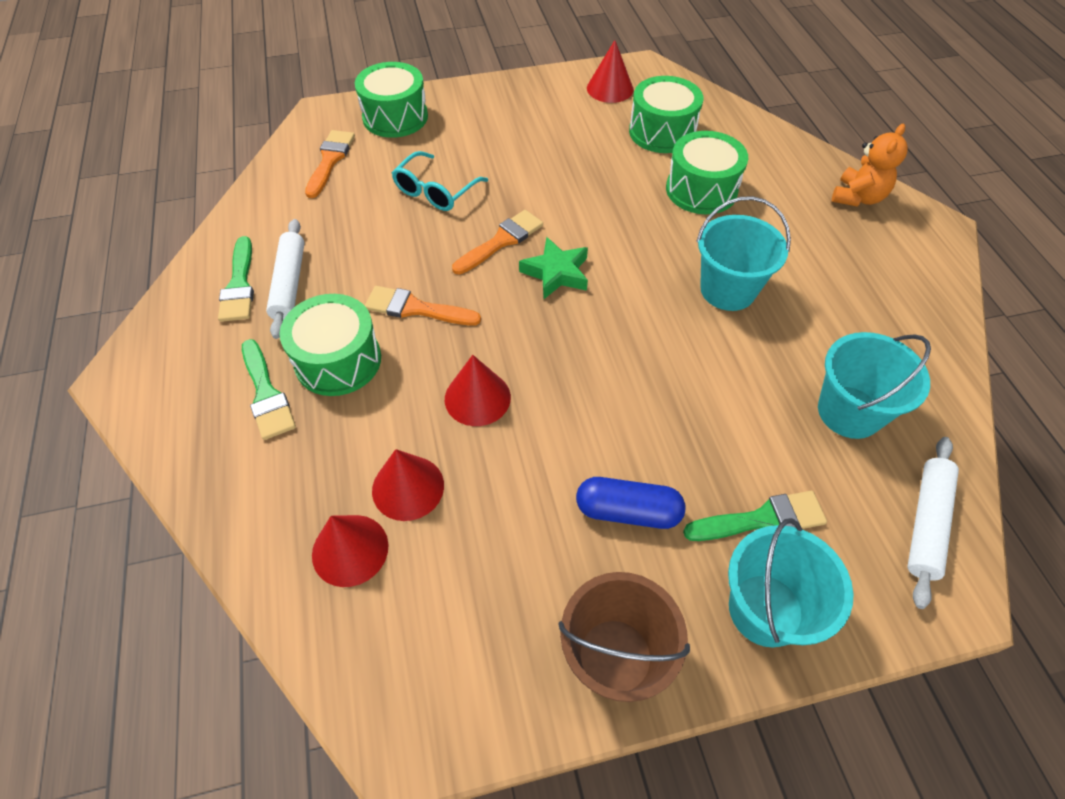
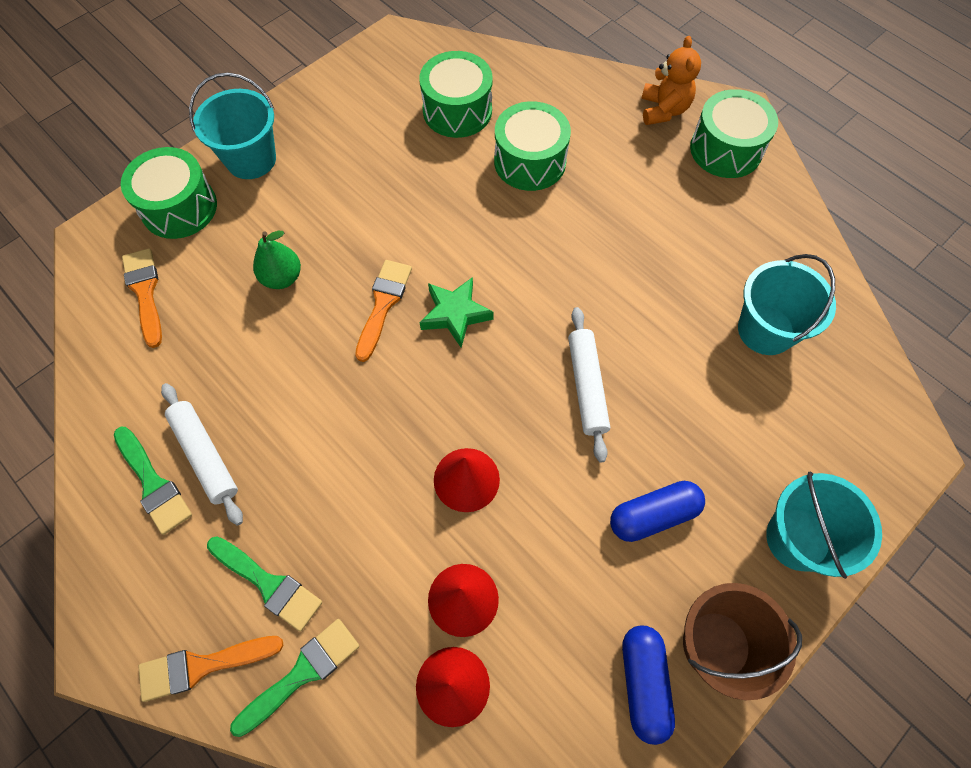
camera: 30 degrees left, 10 degrees up
(338, 360) = (313, 511): green drum -> green drum (726, 149)
(416, 308) = (350, 418): orange brush -> orange brush (202, 666)
(436, 191) = (282, 278): turquoise glasses -> green pear
(520, 648) = (643, 683): none -> blue capsule
(610, 88) = (378, 79): red cone -> none
(727, 290) = (611, 259): turquoise bucket -> turquoise bucket (251, 159)
(762, 519) = (754, 463): green brush -> green brush (302, 673)
(926, 523) = (866, 400): white rolling pin -> white rolling pin (586, 386)

